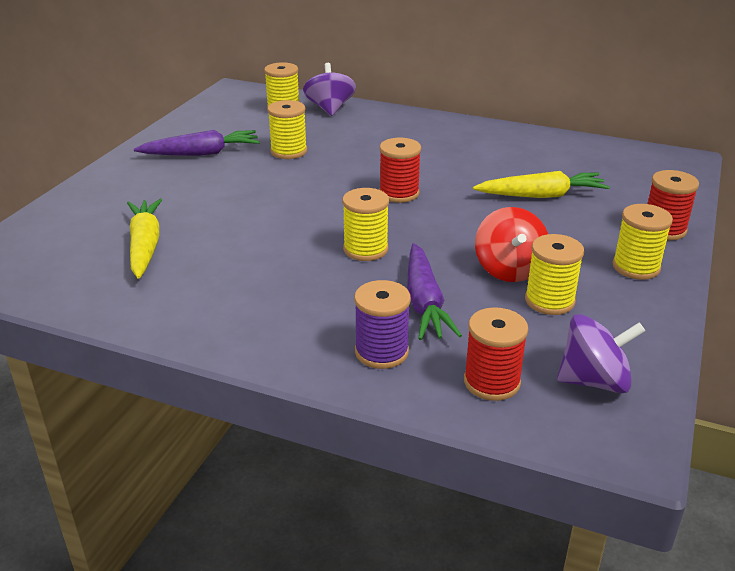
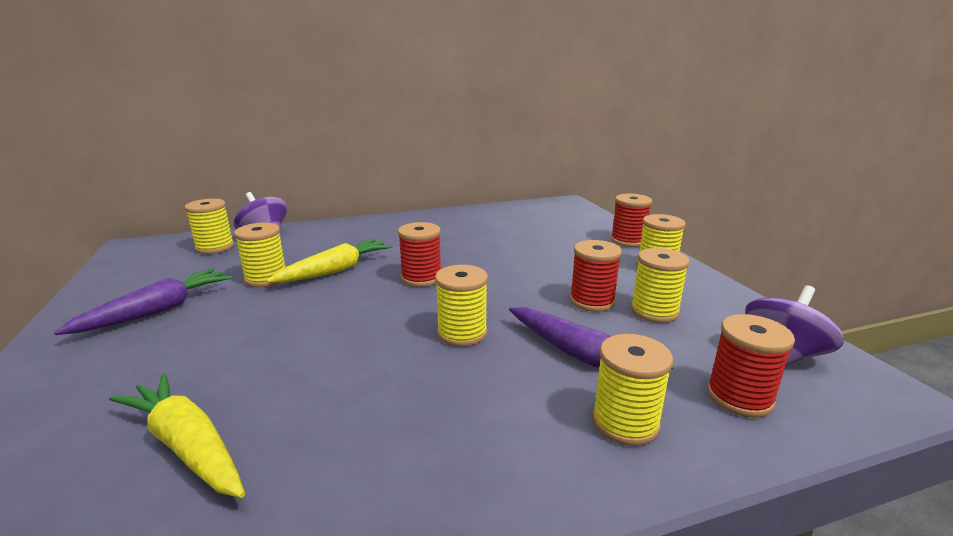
camera: 40 degrees left, 10 degrees down
(381, 352) = (625, 423): purple spool -> yellow spool
(509, 269) = (592, 301): red spinning top -> red spool
(541, 195) = (526, 245): yellow carrot -> yellow carrot (335, 270)

